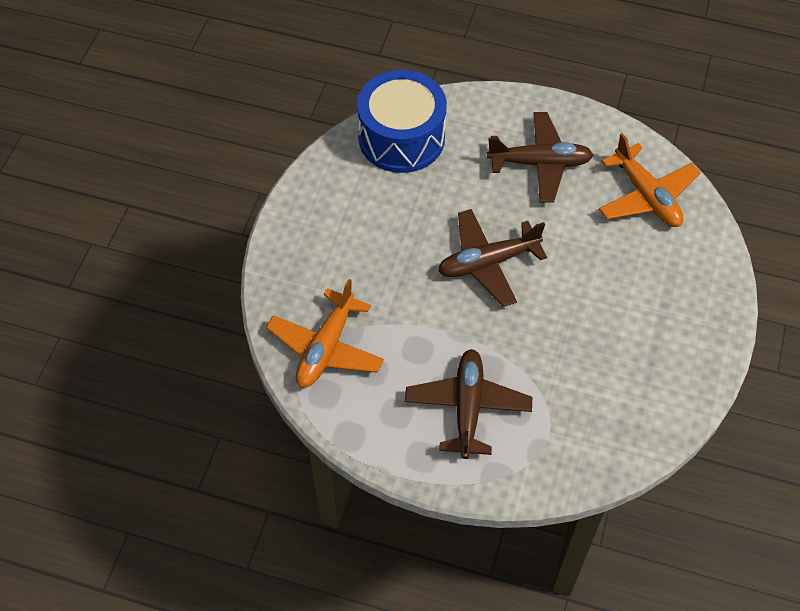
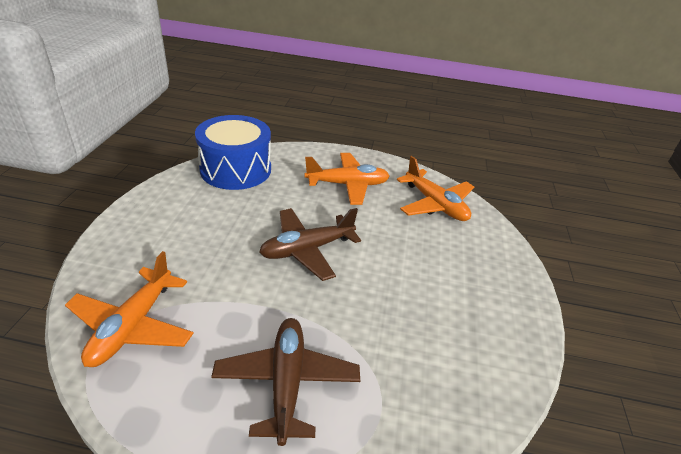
camera: 10 degrees left, 20 degrees down
(540, 163) = (347, 185): brown plane -> orange plane

